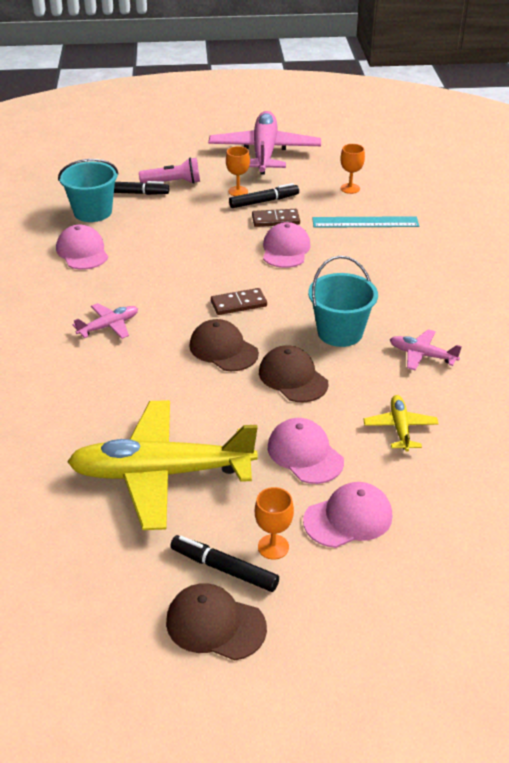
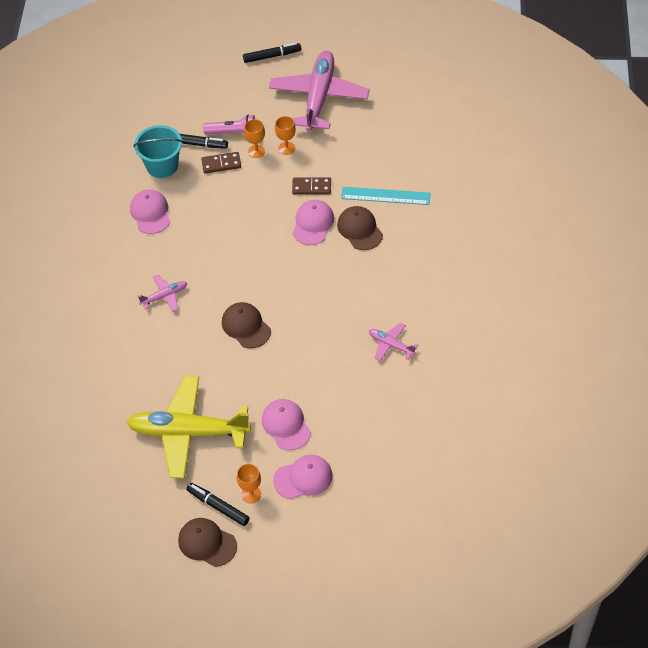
camera: 10 degrees right, 15 degrees up
(238, 304) = (265, 281): brown domino -> brown domino (221, 164)
(263, 201) = (306, 163): black marker -> black marker (271, 56)
(293, 378) = (291, 358): brown cap -> brown cap (360, 229)
(340, 332) = (335, 317): turquoise bucket -> none
(350, 188) = (383, 152): orange goblet -> orange goblet (256, 151)
(400, 428) = (356, 409): yellow plane -> none

